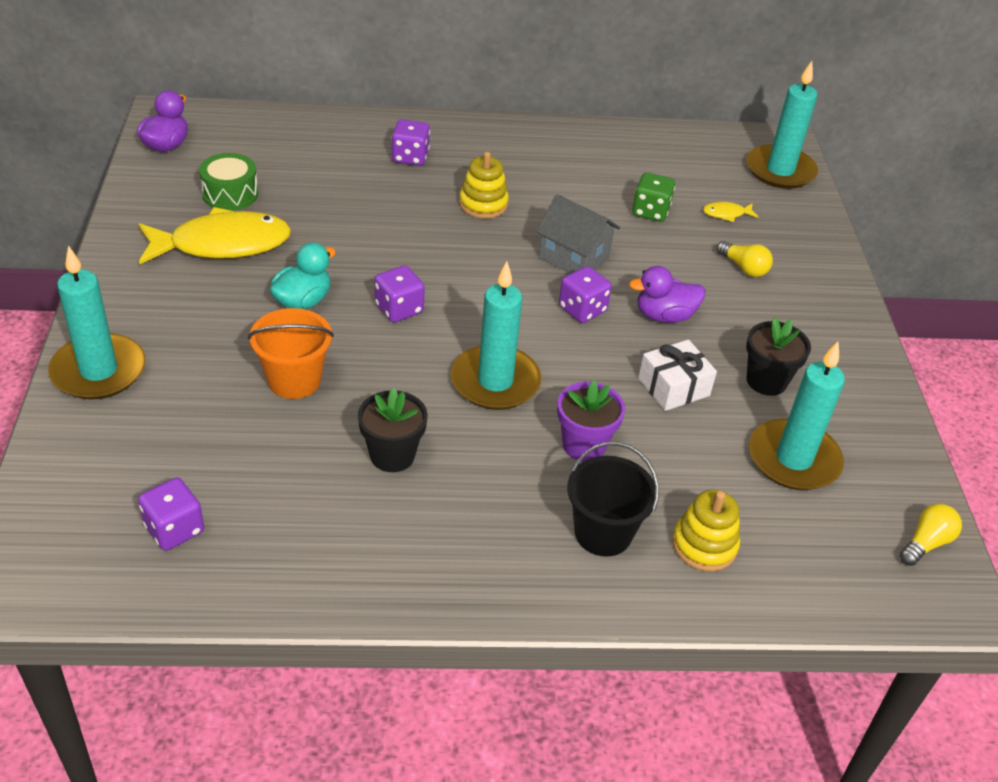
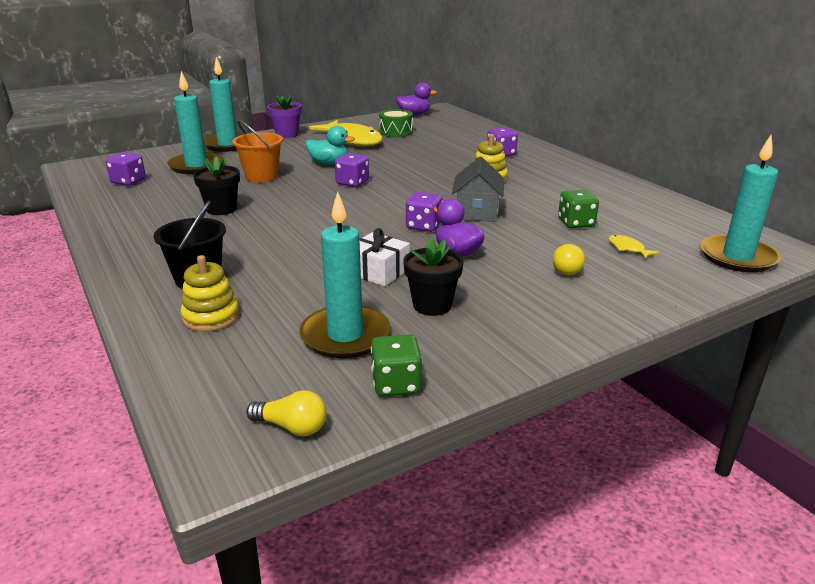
camera: 65 degrees right, 15 degrees down
(495, 382) = (316, 218): turquoise candle -> turquoise candle (196, 166)
(584, 445) = (281, 255): purple flower pot -> purple flower pot (287, 134)
(888, 458) = (396, 384): none -> green dice

